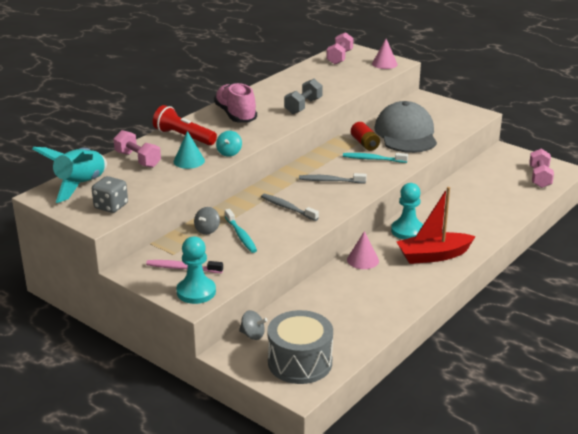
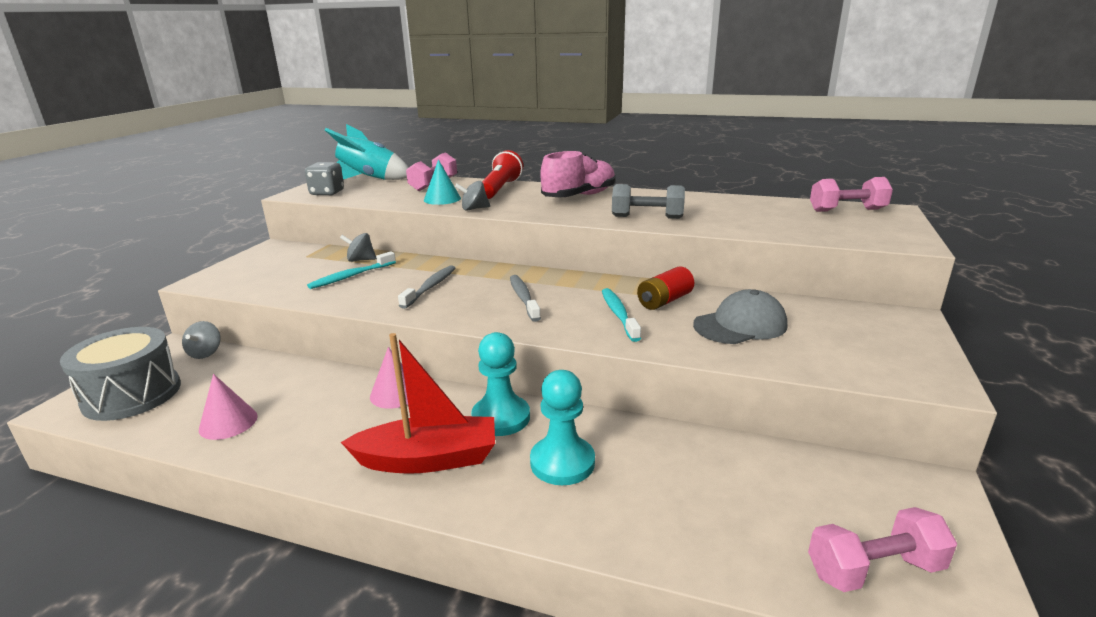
camera: 70 degrees right, 5 degrees down
(182, 268) = (274, 264): pink toothbrush -> none
(196, 292) = (222, 279): turquoise pawn -> turquoise pawn (562, 462)
(229, 153) = (474, 209): turquoise spinning top -> grey spinning top
(384, 64) = (884, 235): pink cone -> pink cone (228, 422)
(406, 134) = (740, 325): grey cap -> grey cap, size x0.63
(433, 255) = (428, 459): red boat -> red boat turned 120 degrees clockwise

